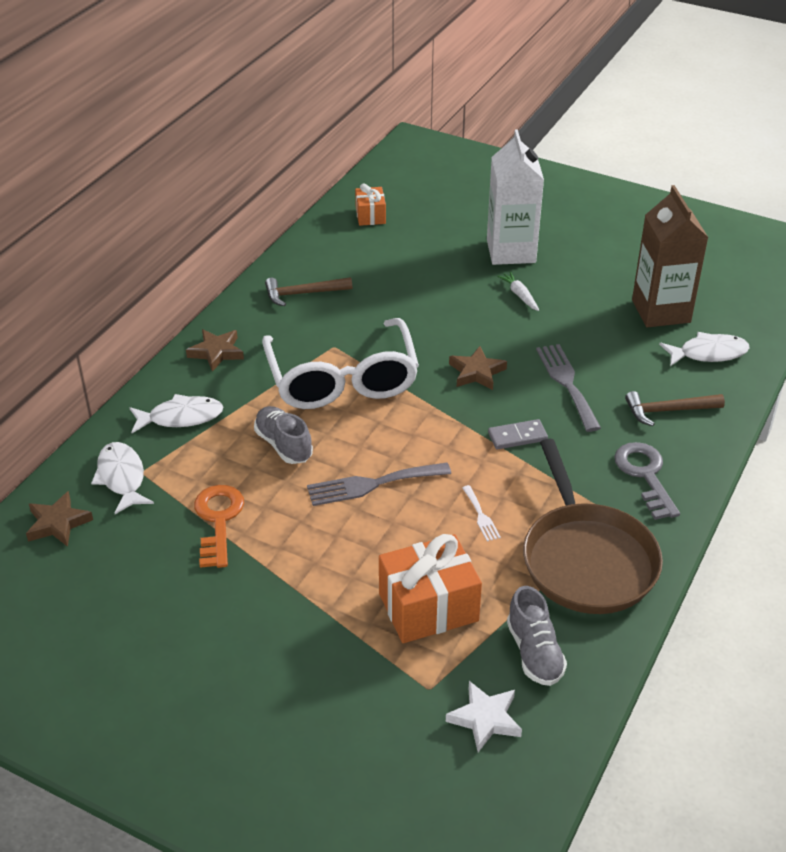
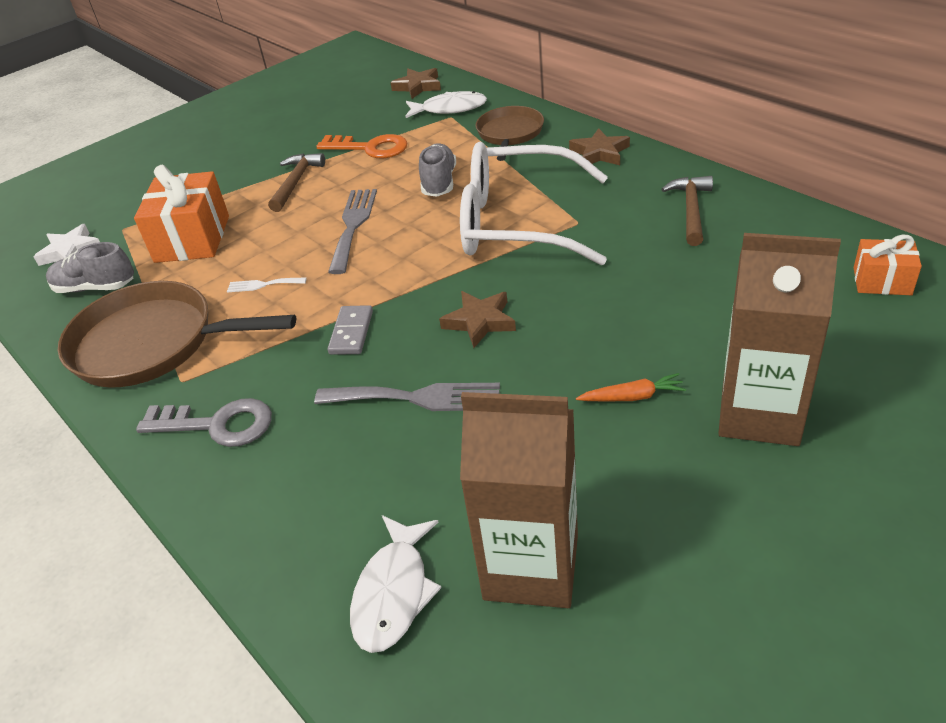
camera: 115 degrees right, 0 degrees up
(181, 417) = (509, 134): white fish -> brown pan
(283, 445) = (439, 182): grey shoe -> grey shoe turned 75 degrees counterclockwise
(511, 251) = (759, 414): white carton -> brown carton
(519, 295) = (632, 397): white carrot -> orange carrot
(668, 411) = (304, 488): brown hammer -> brown hammer (295, 182)

